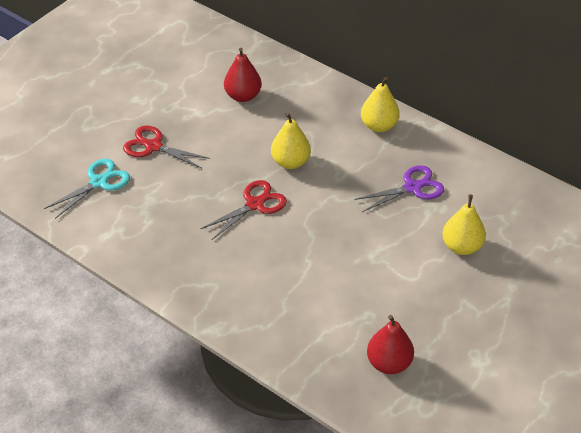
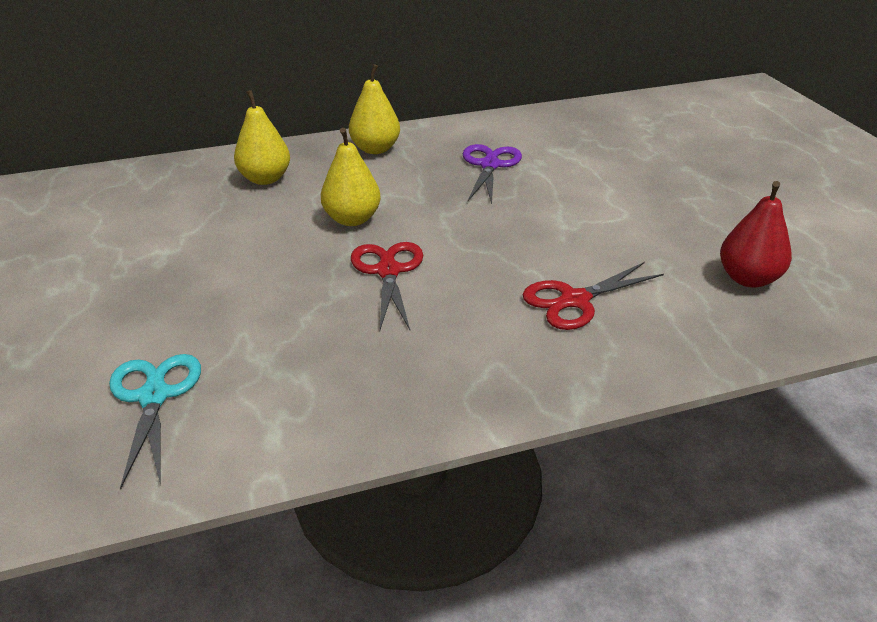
camera: 55 degrees left, 10 degrees down
(153, 146) = (167, 311): red scissors -> red scissors (575, 300)
(243, 96) = (195, 208): red pear -> none
(462, 246) = (605, 171): yellow pear -> yellow pear (265, 179)

